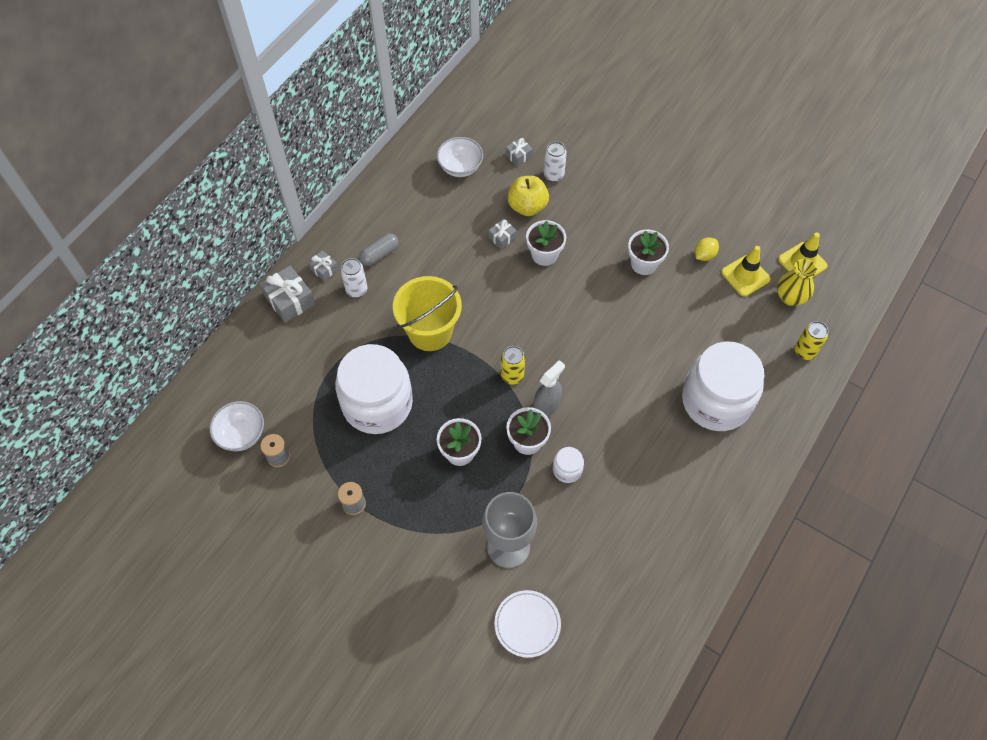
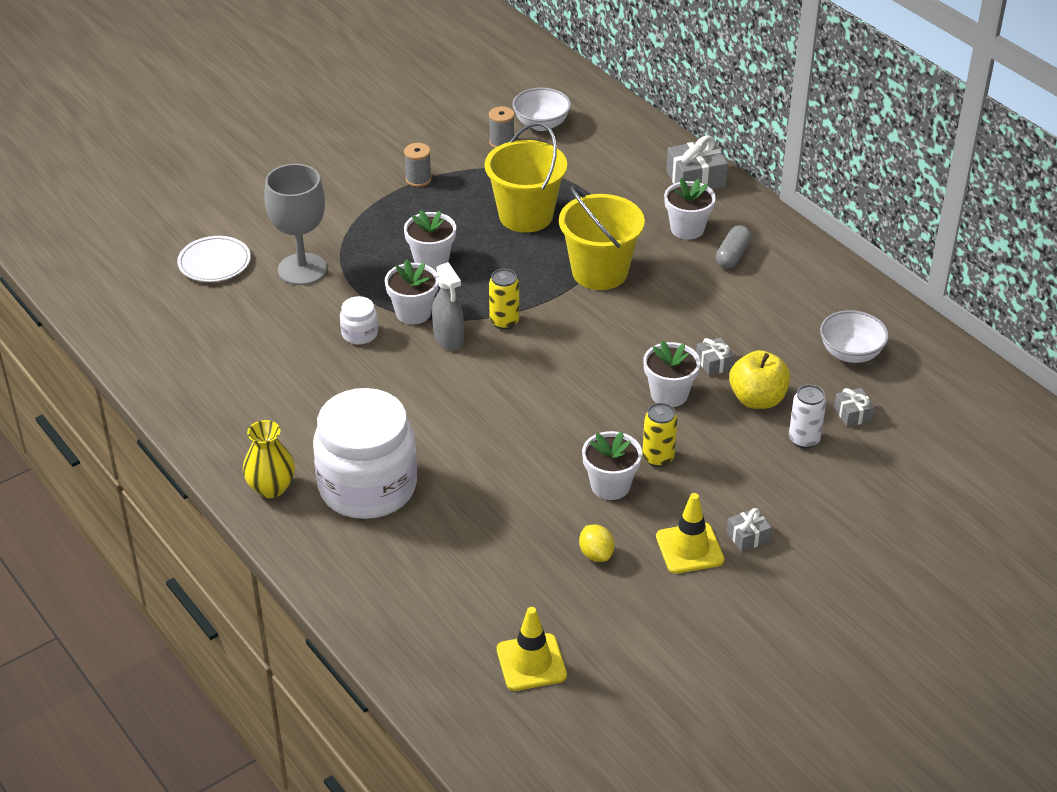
camera: 110 degrees right, 20 degrees down
(324, 269) = (728, 210): grey gift -> grey gift (748, 536)
(356, 290) = (687, 229): white can -> white flower pot
(377, 404) = (526, 216): white jar -> yellow bucket
(379, 254) = (732, 256): grey capsule -> grey capsule turned 45 degrees clockwise
(745, 276) = (540, 587): yellow traffic cone -> yellow traffic cone (689, 548)
(790, 297) = (479, 624): yellow vase -> yellow vase (271, 487)
(804, 351) = (386, 604): yellow can -> yellow can (658, 458)

